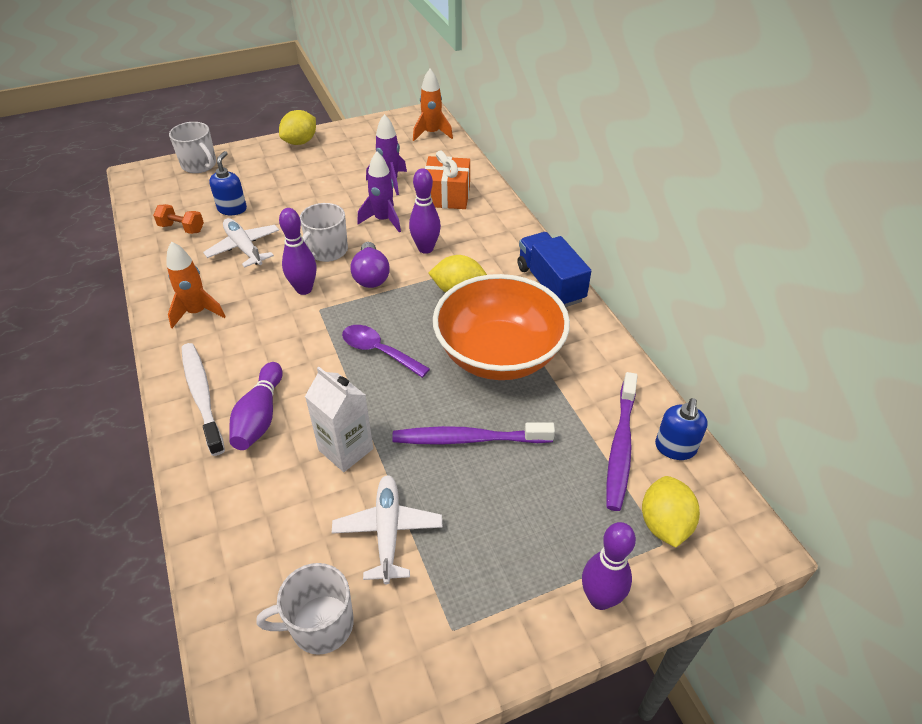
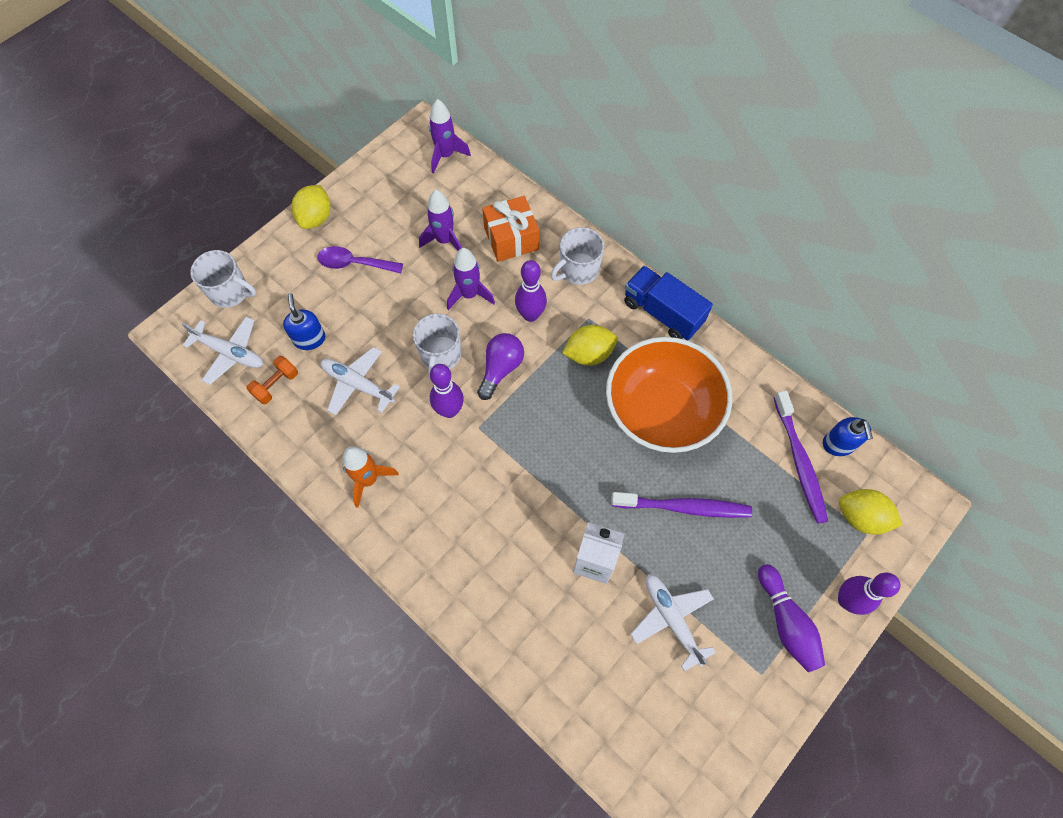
camera: 25 degrees left, 20 degrees up
(166, 199) = (230, 353): none -> white plane
(182, 228) = (276, 385): orange dumbbell -> orange dumbbell turned 45 degrees counterclockwise
(202, 396) = (439, 566): white toothbrush -> none
(260, 416) = (503, 563): purple bowling pin -> purple bowling pin (786, 622)
(320, 625) = (670, 717): white mug -> white mug (578, 270)
(371, 276) = (500, 369): purple light bulb -> purple light bulb turned 120 degrees counterclockwise
(379, 351) = (560, 451): purple spoon -> purple spoon (354, 263)
(432, 133) = (445, 155): orange rocket -> purple rocket
(468, 439) = (683, 507): purple toothbrush -> purple toothbrush turned 150 degrees counterclockwise
(664, 524) = (861, 517): yellow lemon -> yellow lemon turned 45 degrees counterclockwise

